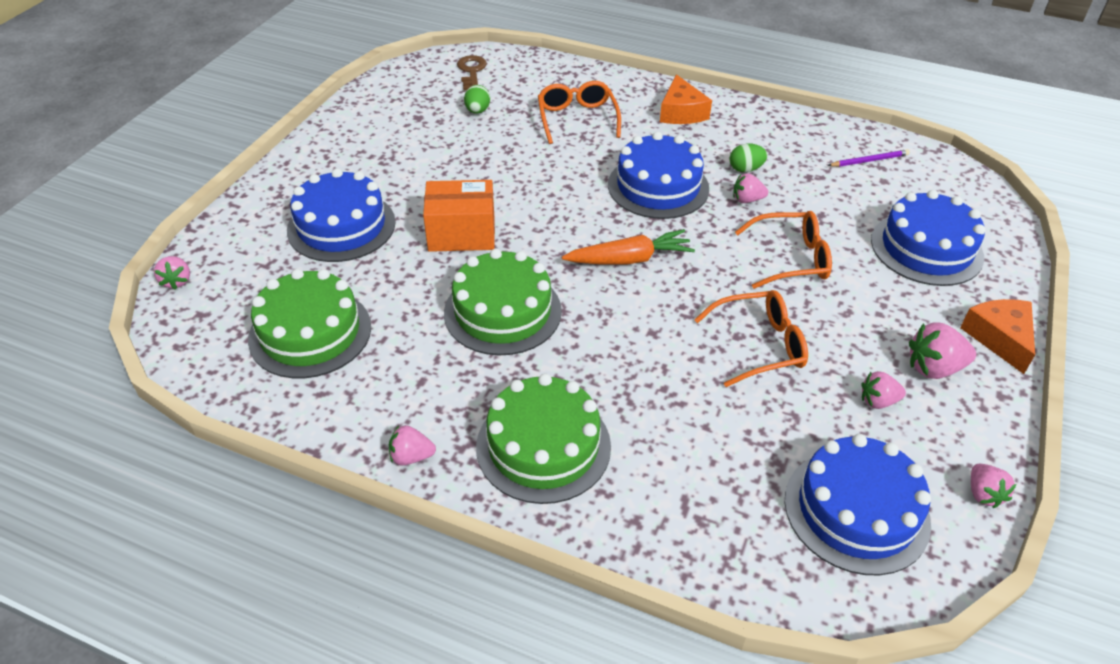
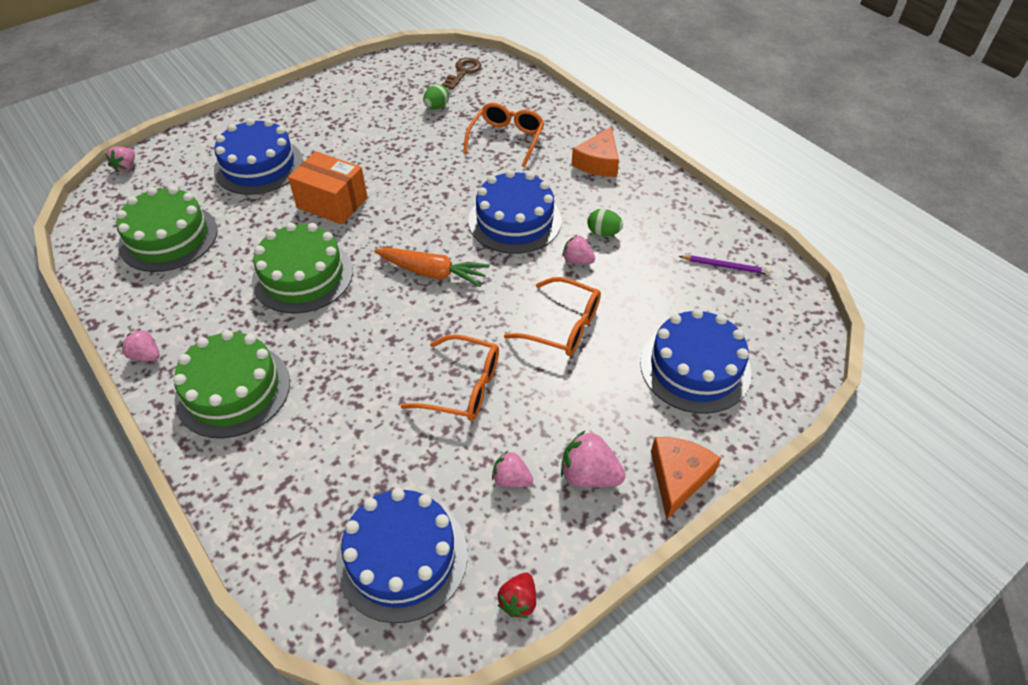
camera: 30 degrees right, 5 degrees up
(983, 494) = (518, 601): pink strawberry -> red strawberry

